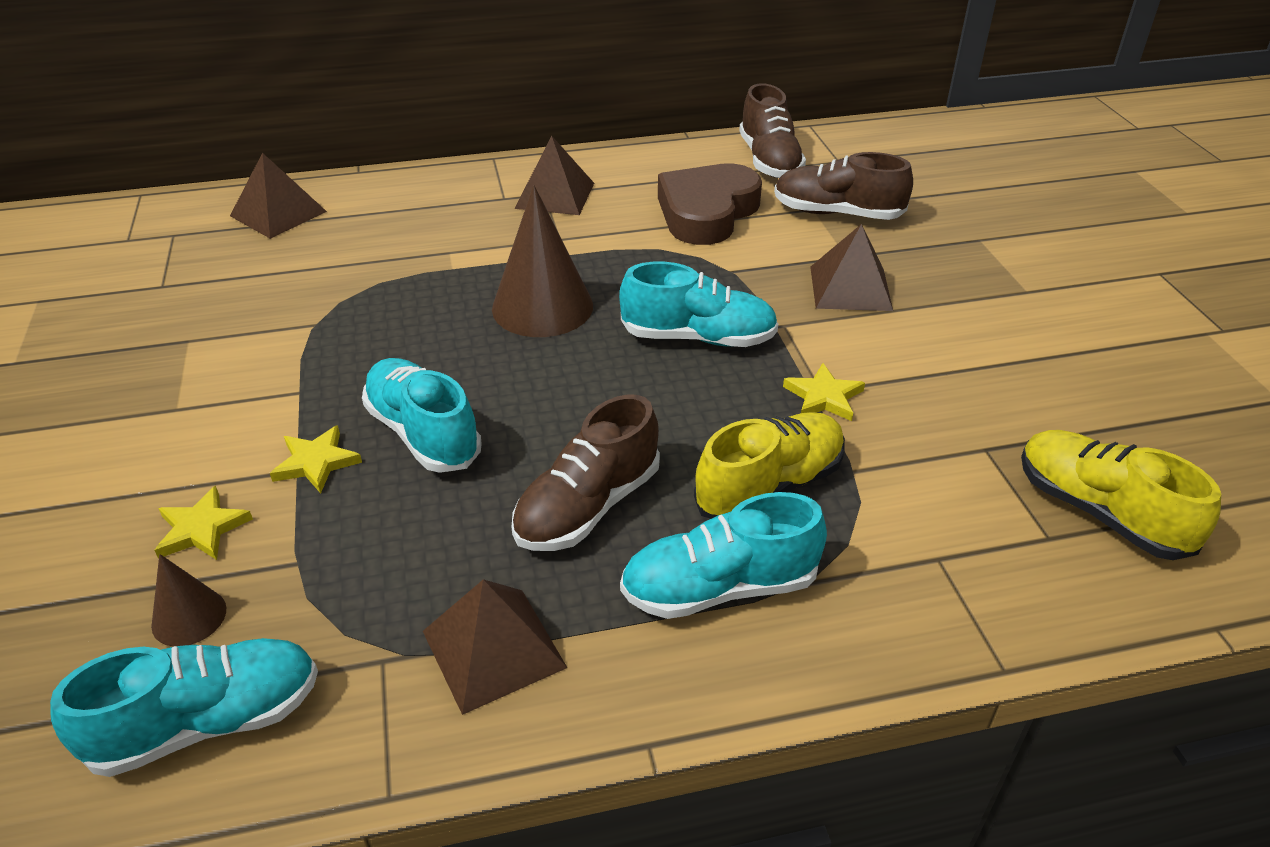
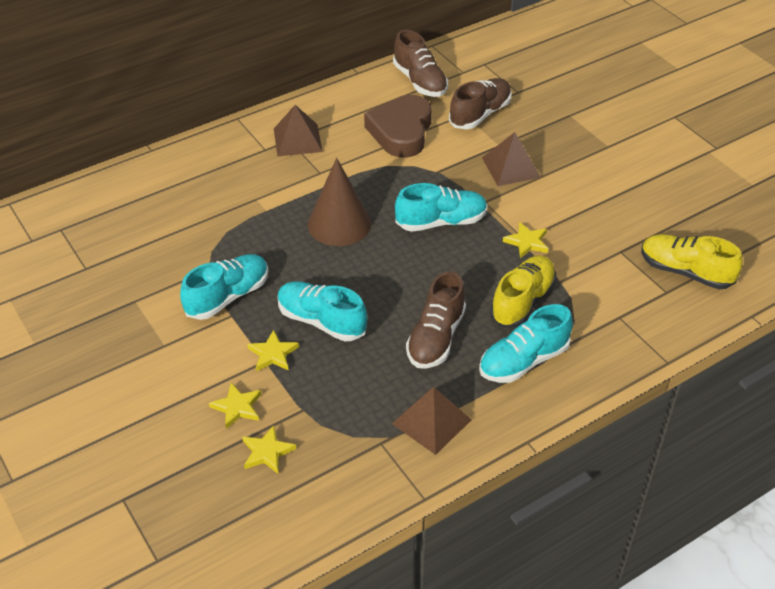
camera: 20 degrees left, 5 degrees up
(189, 617) = (267, 452): brown cone -> yellow star
(207, 722) = (316, 495): turquoise shoe -> turquoise shoe (228, 296)
(278, 213) = (121, 196): brown pyramid -> none
(837, 213) = (480, 114): brown shoe -> brown shoe turned 135 degrees clockwise

